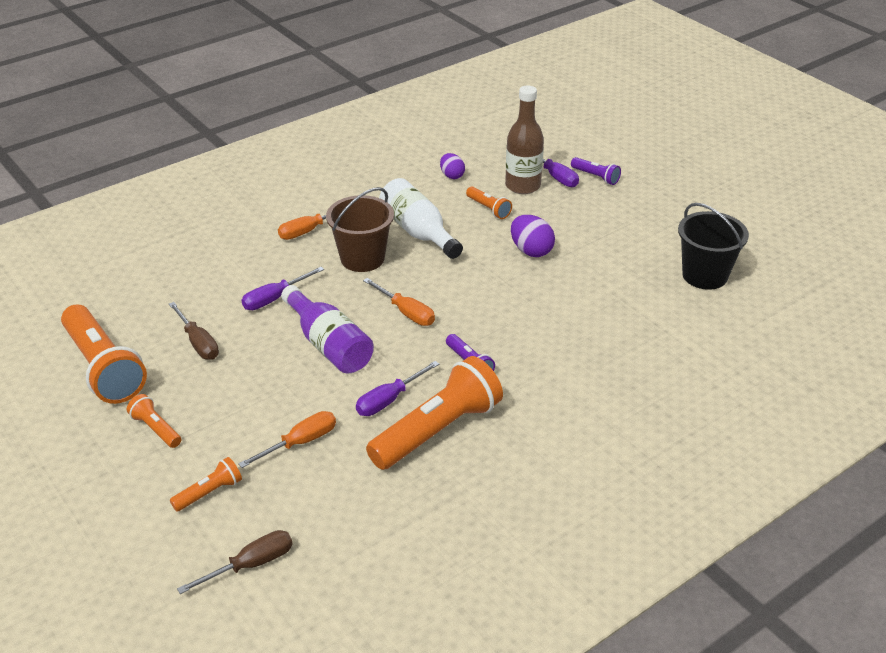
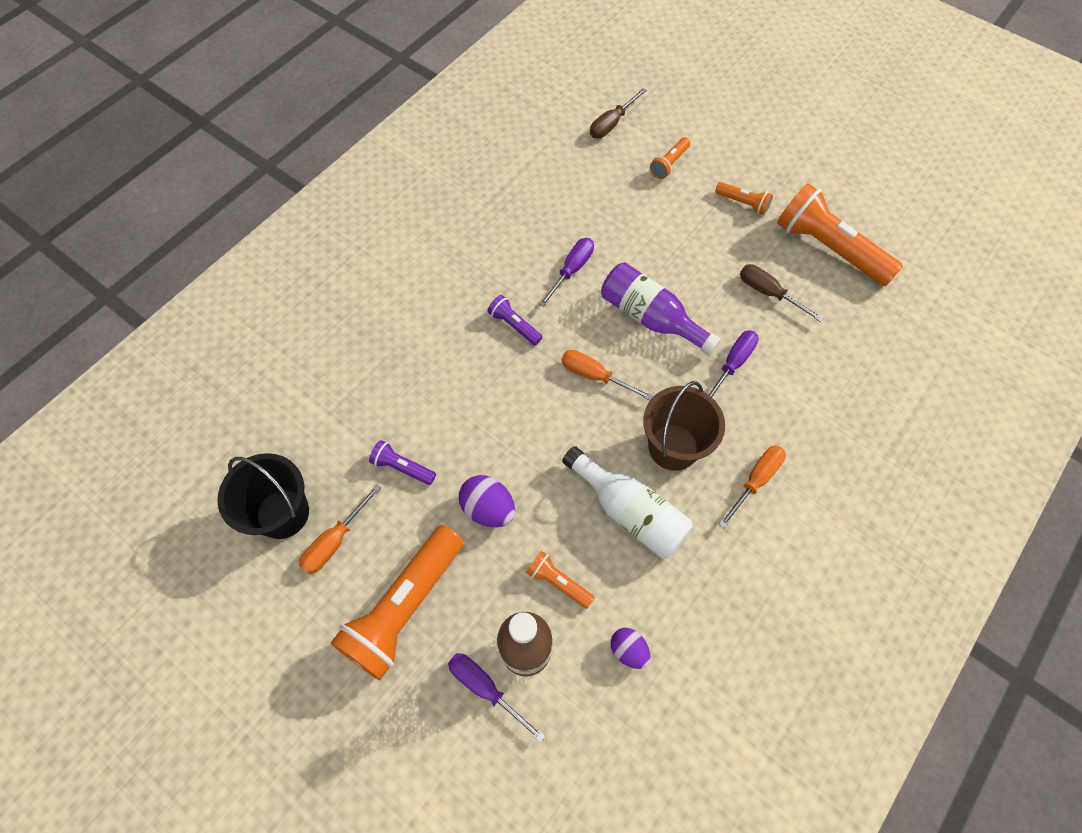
camera: 165 degrees right, 25 degrees up
(300, 442) = (625, 216): orange screwdriver -> orange screwdriver (335, 541)
(437, 431) = (521, 250): orange flashlight -> orange flashlight (404, 607)
(595, 177) = (427, 703): purple flashlight -> purple flashlight (402, 467)

